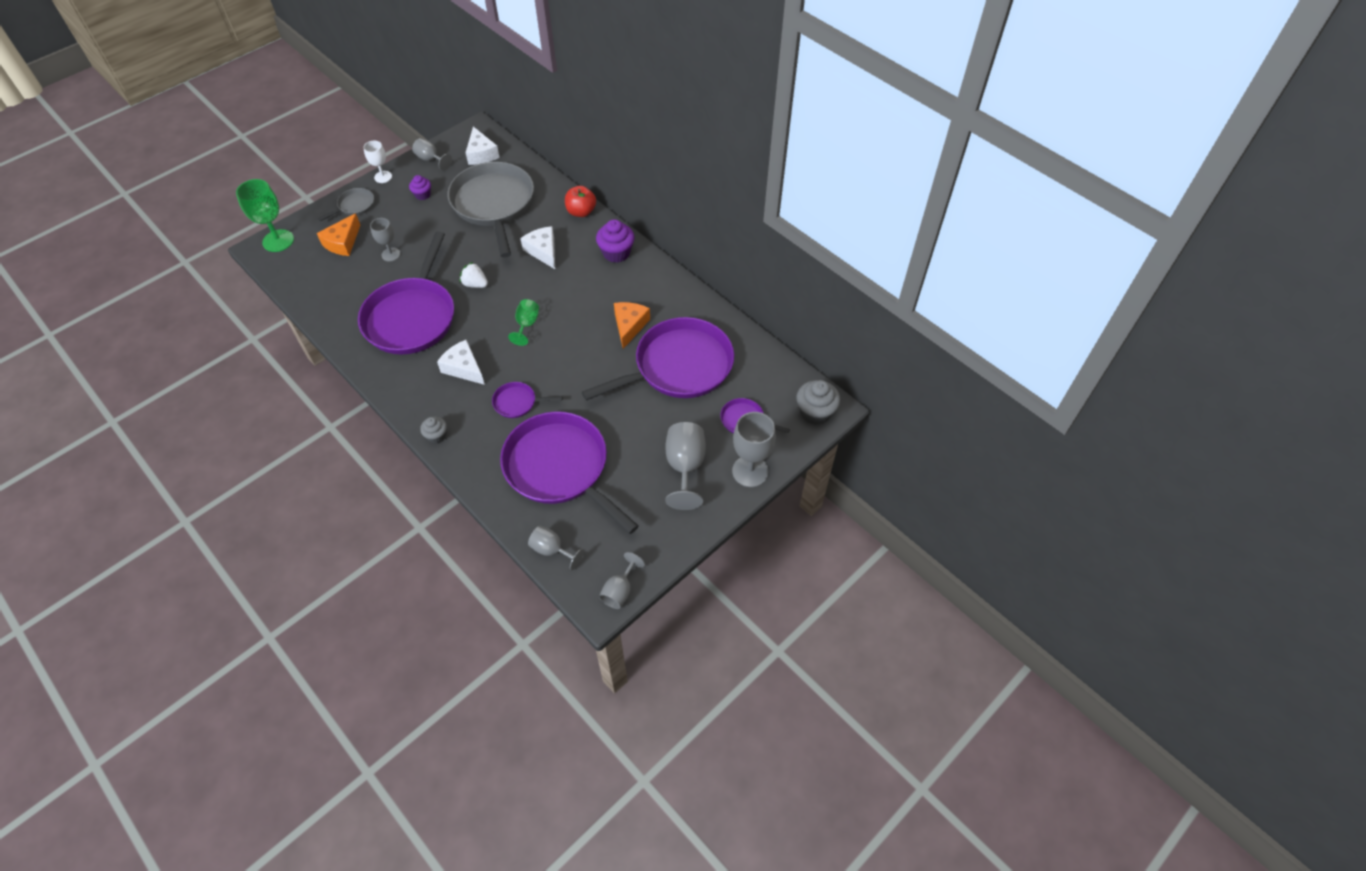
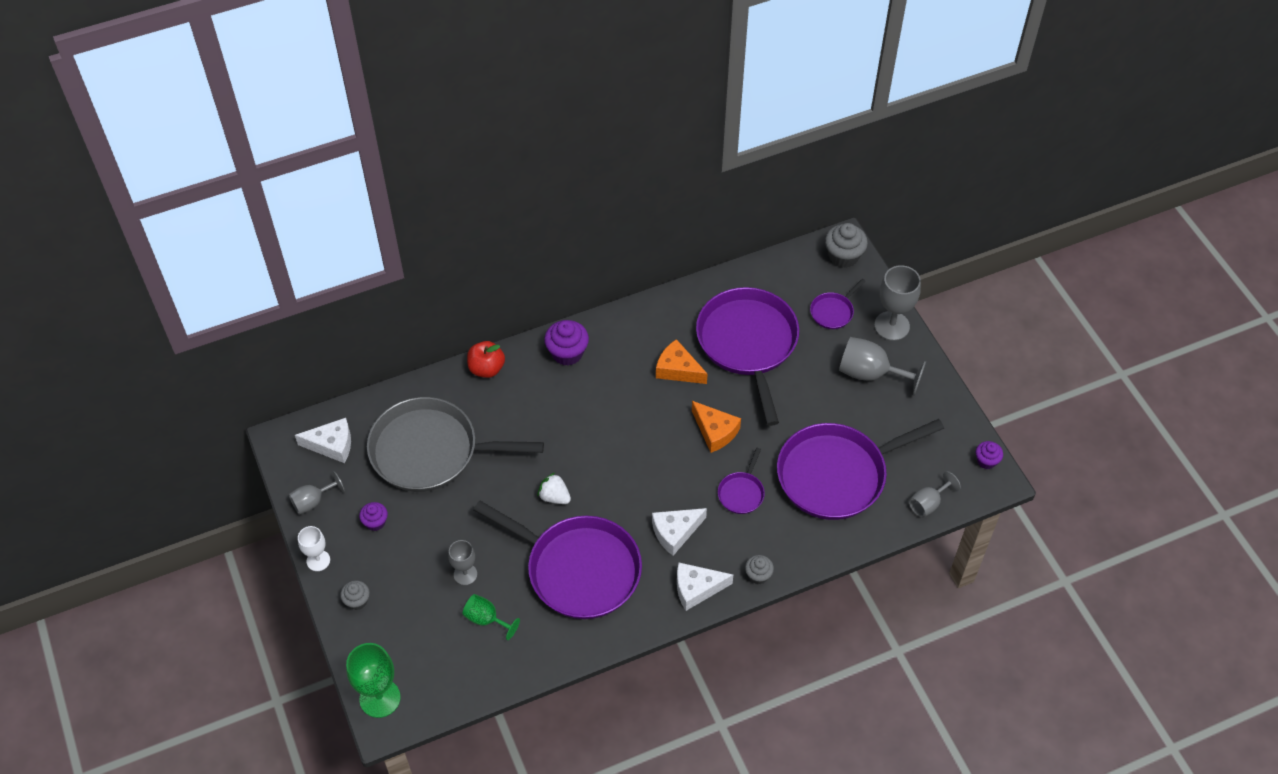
camera: 70 degrees left, 0 degrees up
(343, 242) = (419, 624): orange cheese -> orange cheese (715, 431)
(355, 206) = (357, 601): grey pan -> grey cupcake
(475, 284) = (554, 497): white strawberry -> white strawberry turned 75 degrees clockwise
(526, 325) = (637, 461): green goblet -> green goblet (486, 619)
(543, 251) = (532, 420): white cheese -> white cheese (696, 589)
(619, 591) = (986, 461): grey goblet -> purple cupcake

